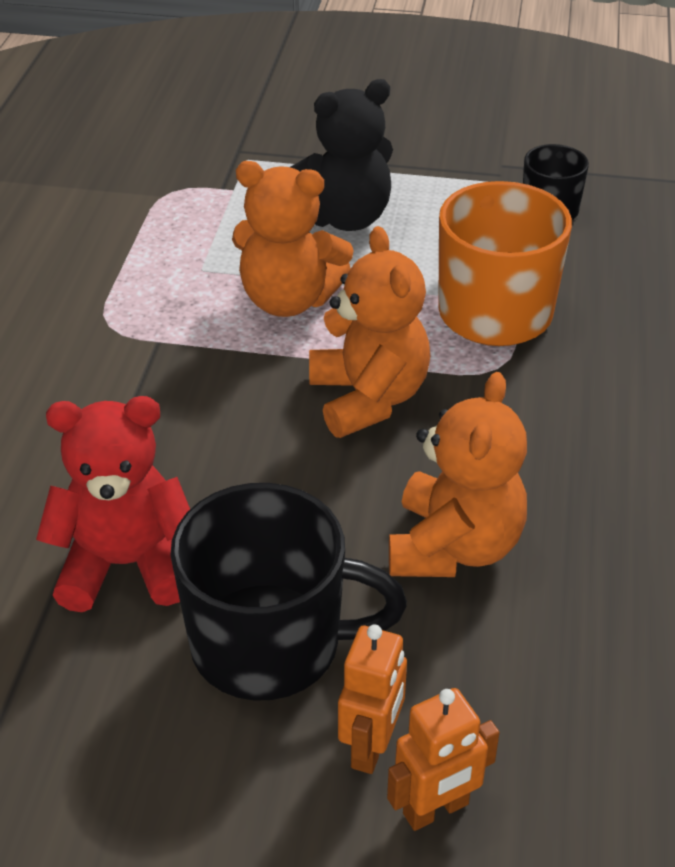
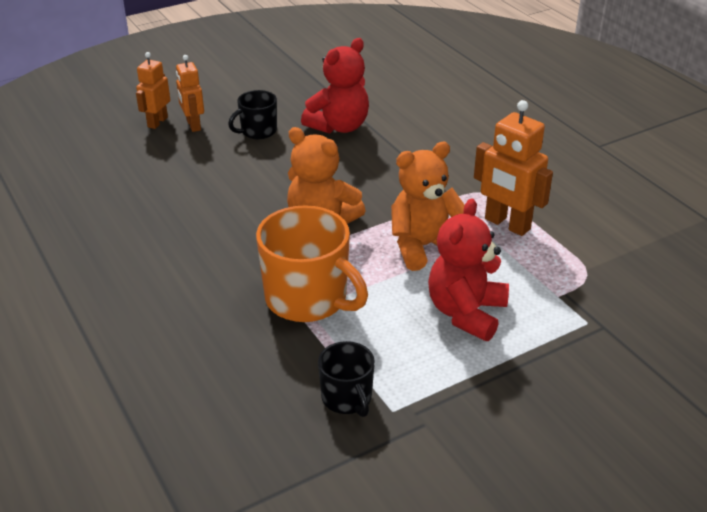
camera: 140 degrees right, 5 degrees down
(157, 275) = (507, 224): none -> orange robot
(270, 644) = (258, 131): black mug -> black mug, size x0.55
(344, 218) = (466, 313): black teddy bear -> red teddy bear
(454, 547) = (219, 186): orange teddy bear -> none

